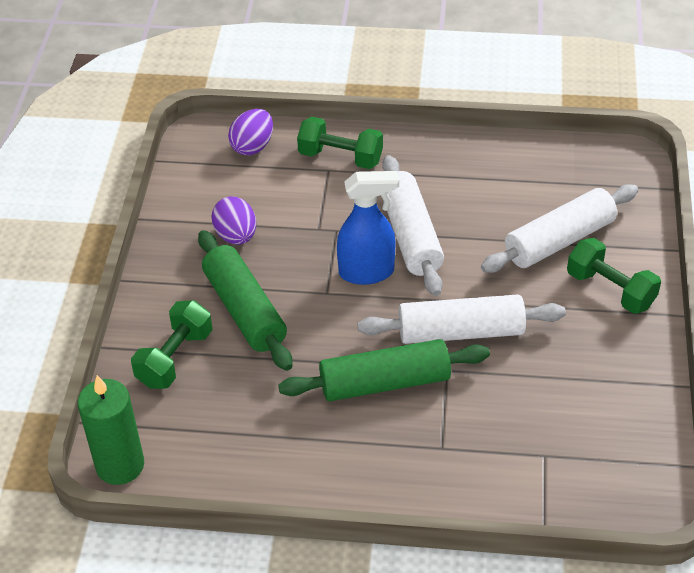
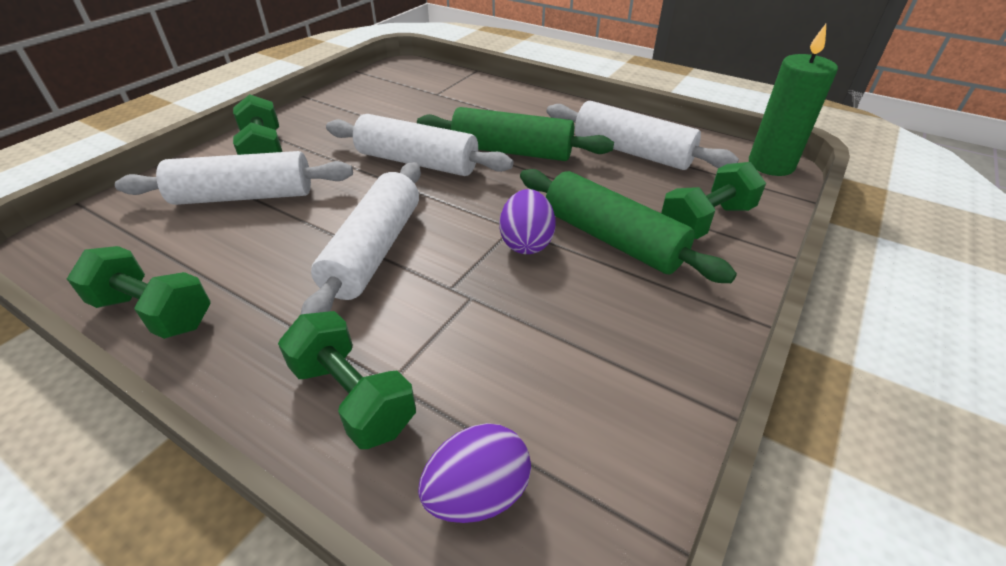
camera: 155 degrees left, 5 degrees down
(236, 236) = (586, 327): purple egg -> purple egg (526, 243)
(245, 310) = (612, 239): green rolling pin -> green rolling pin turned 45 degrees counterclockwise
(265, 430) = (632, 152): none -> white rolling pin
(367, 272) = (455, 231): blue spray bottle -> none
(497, 151) = (154, 312): none -> green dumbbell

